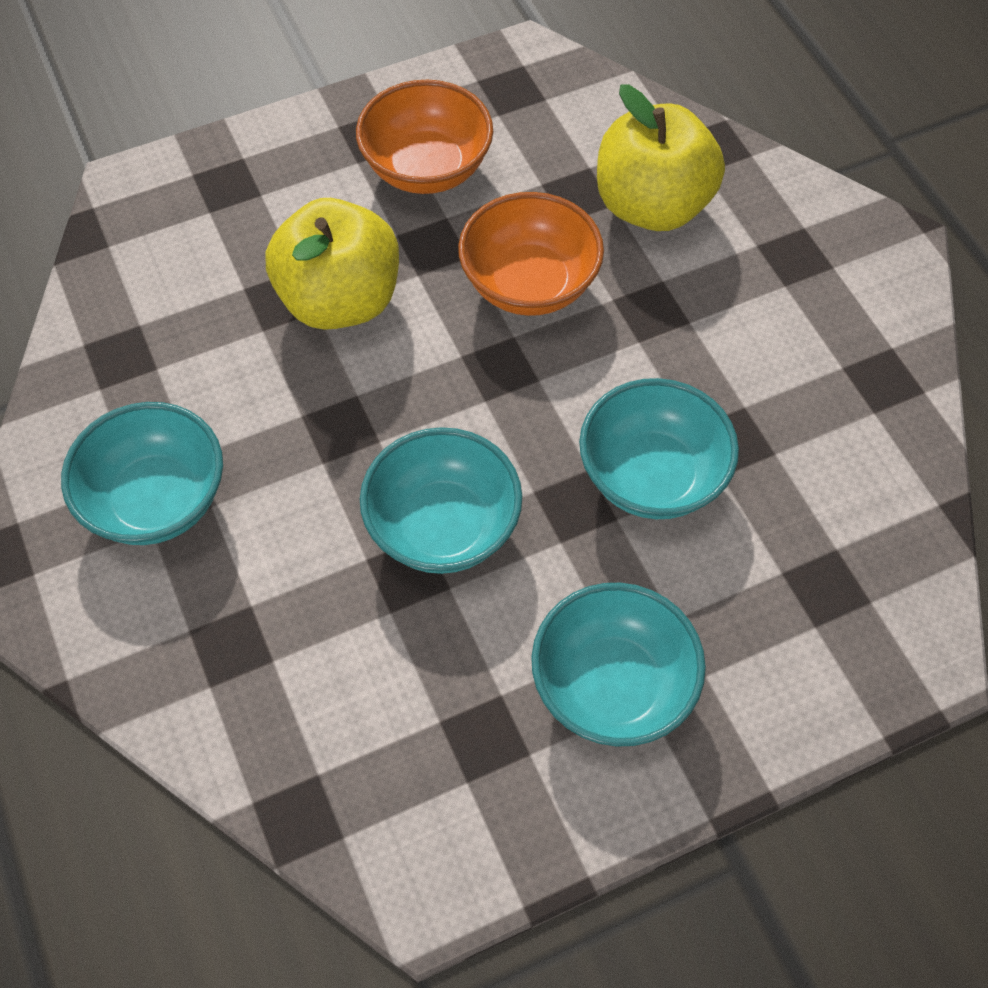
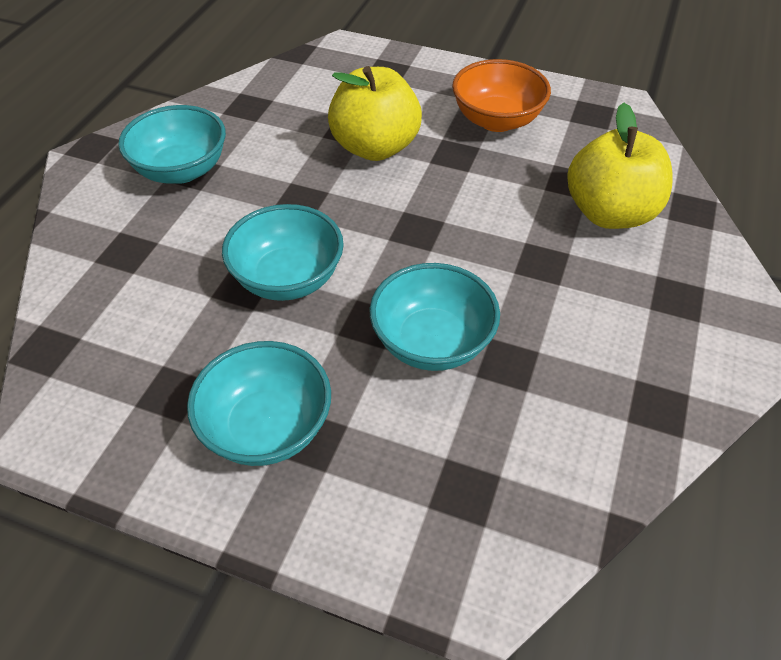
camera: 45 degrees right, 10 degrees down
(529, 284) = (484, 203): orange bowl -> none

